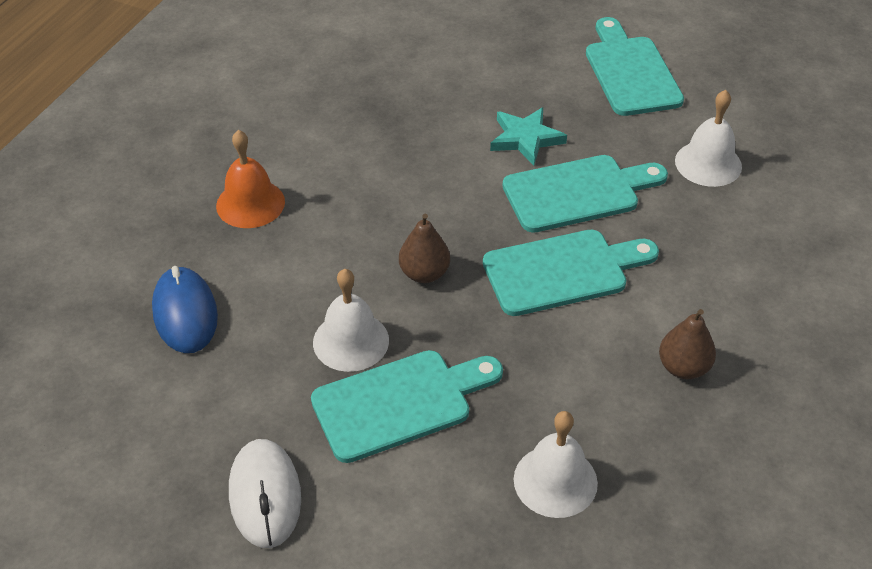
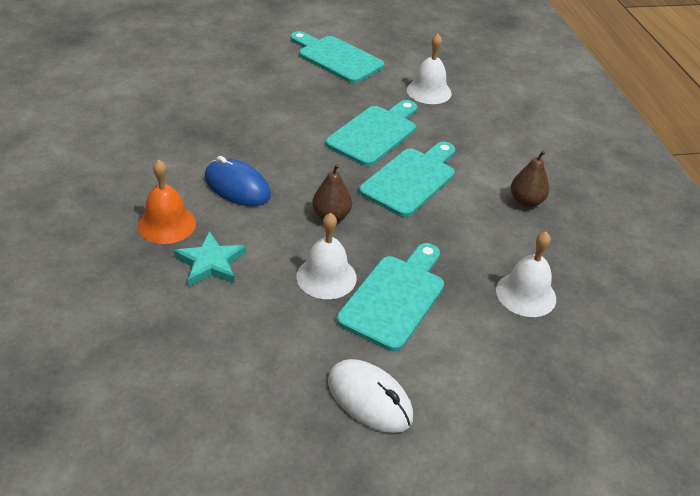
camera: 40 degrees left, 5 degrees down
(185, 313) = (191, 315): blue mouse -> blue mouse (237, 187)
(525, 139) = (313, 115): turquoise star -> turquoise star (211, 263)

